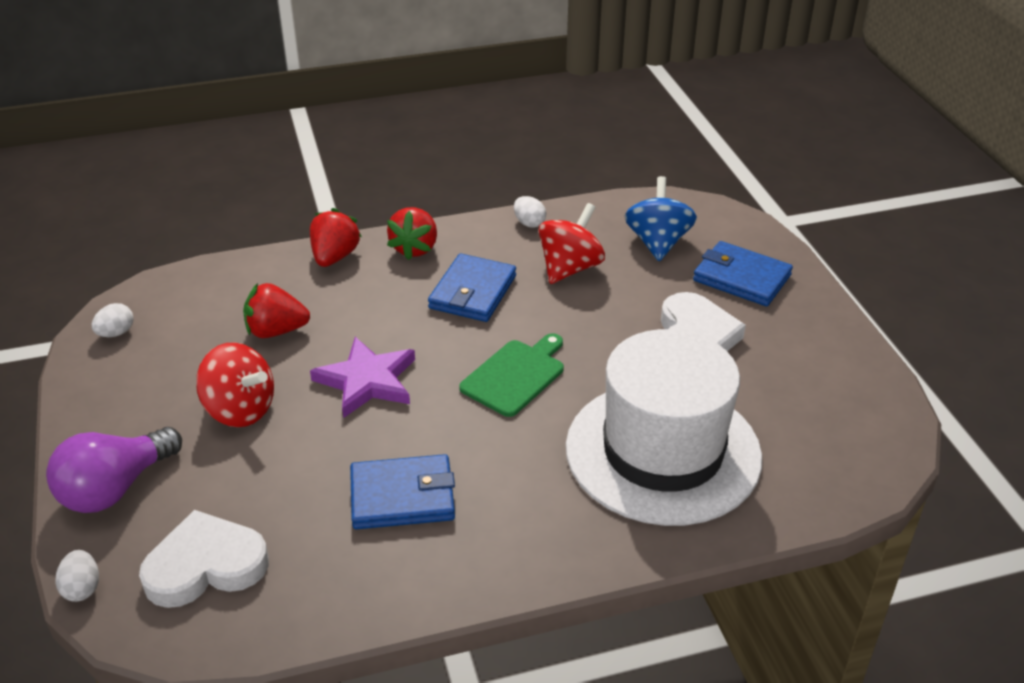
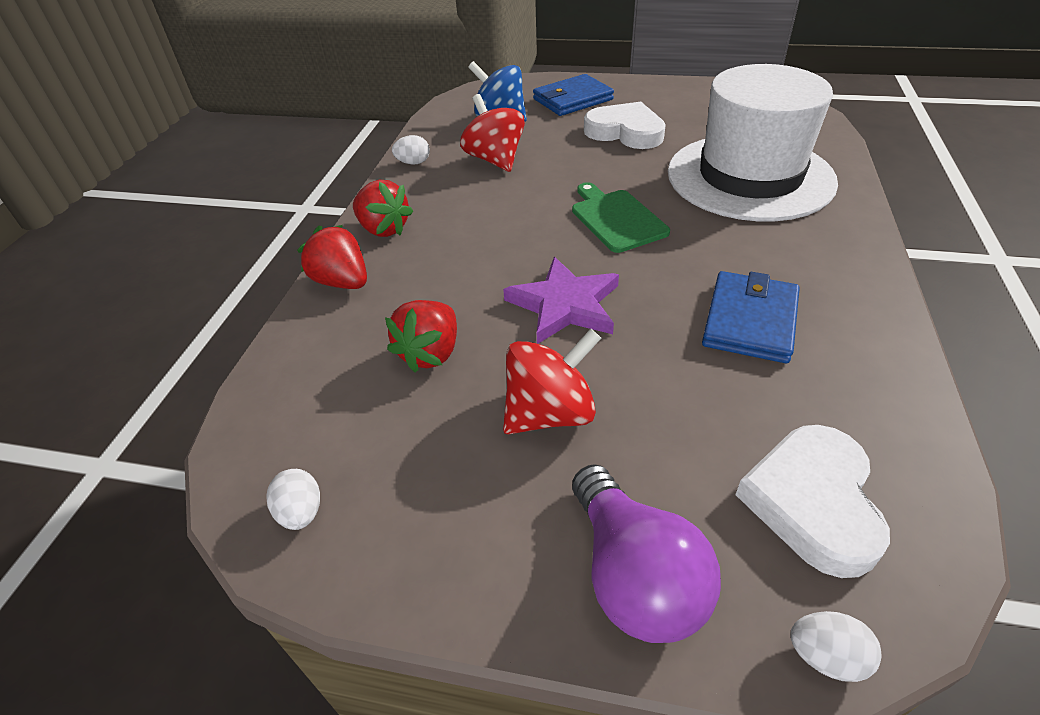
camera: 60 degrees left, 5 degrees up
(473, 292) = (482, 213): blue wallet -> none

